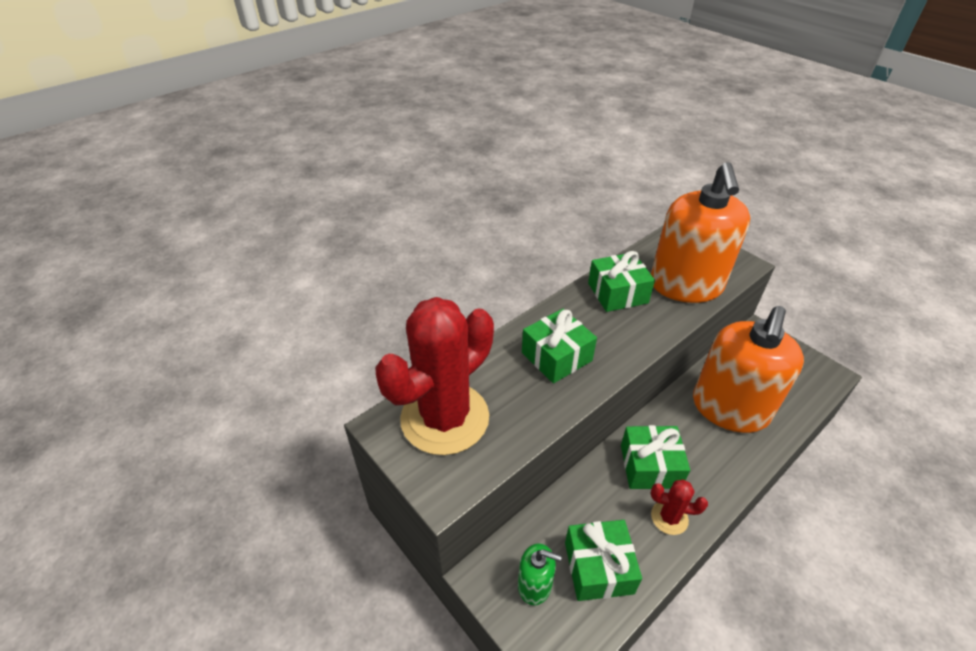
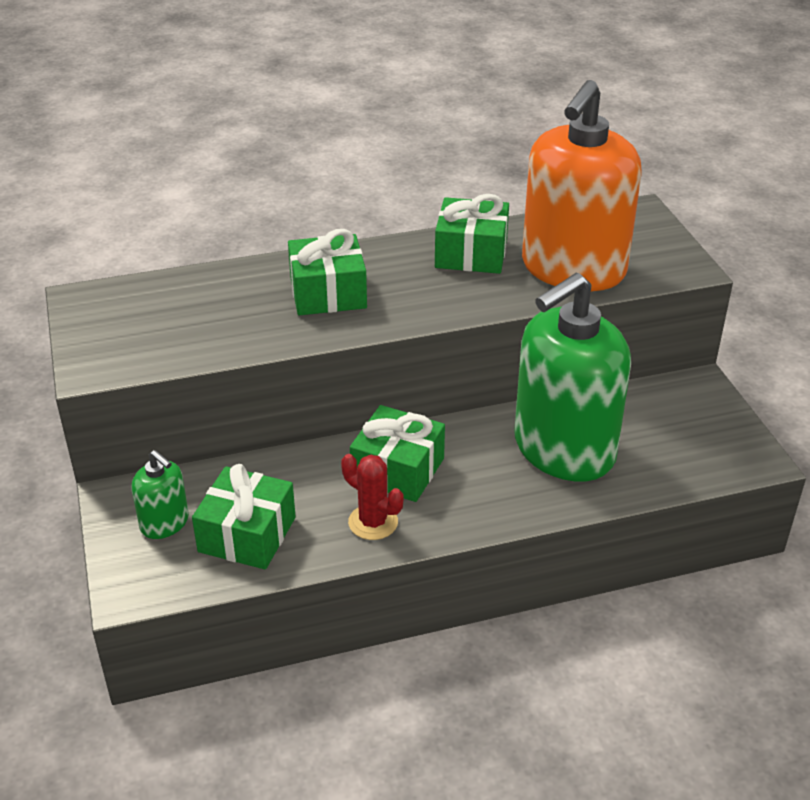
camera: 25 degrees right, 5 degrees down
(445, 418) = (150, 310): red cactus -> none
(729, 408) = (563, 449): orange soap dispenser -> green soap dispenser

